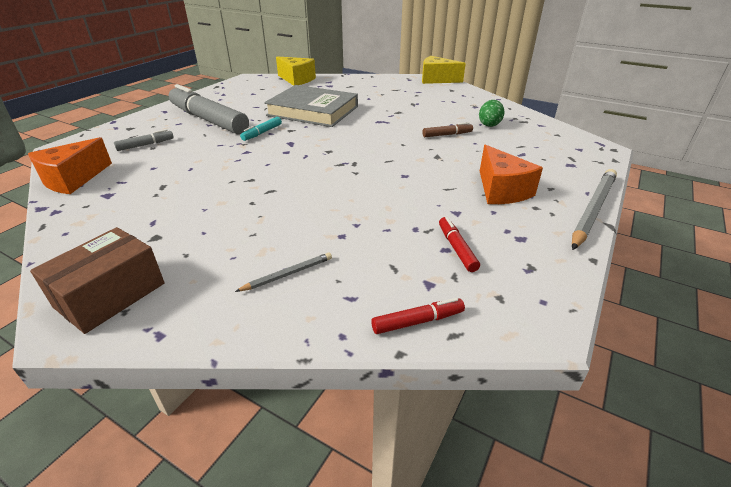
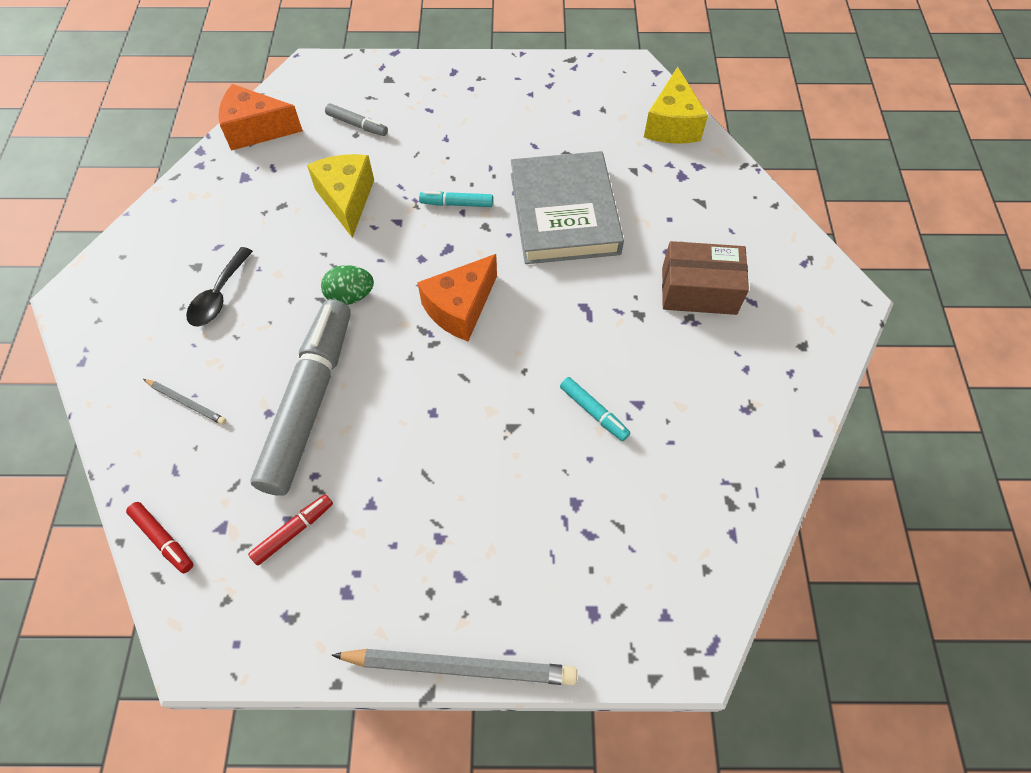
camera: 60 degrees right, 25 degrees up
(110, 295) = (110, 297): brown box -> brown box (699, 290)
(202, 232) = (219, 296): none -> black spoon
(208, 120) = (457, 129): grey marker -> grey marker (310, 401)
(436, 80) = (838, 303): yellow cheese -> yellow cheese (346, 200)
(447, 135) = (593, 412): brown marker -> turquoise marker
(489, 124) = (677, 456): green egg -> green egg (350, 296)
(501, 190) = (453, 539): orange cheese -> orange cheese (460, 308)

